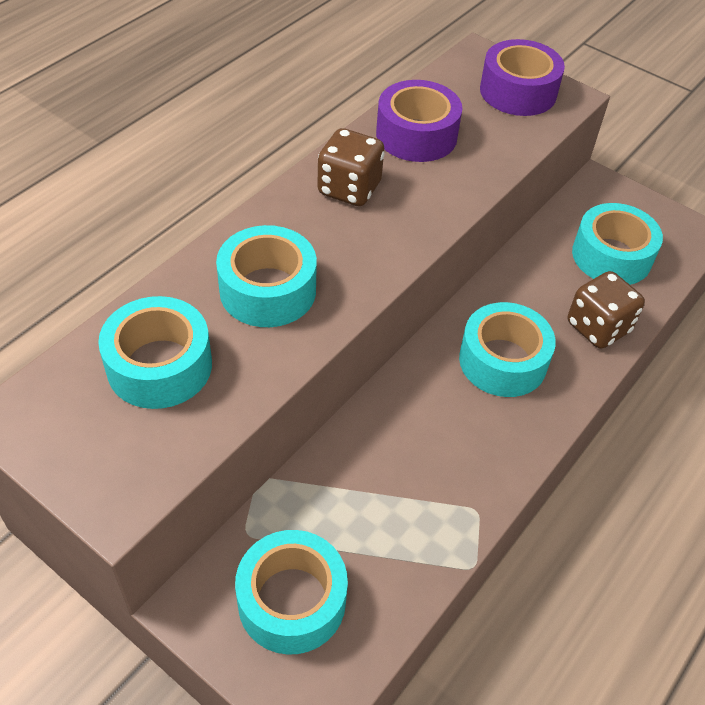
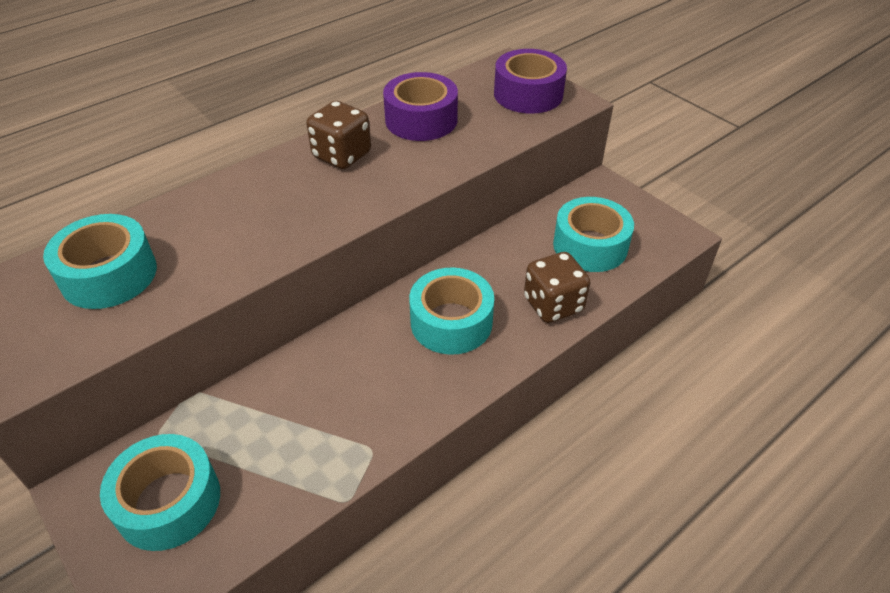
camera: 15 degrees right, 5 degrees down
(268, 290) = (231, 226): turquoise tape -> none

